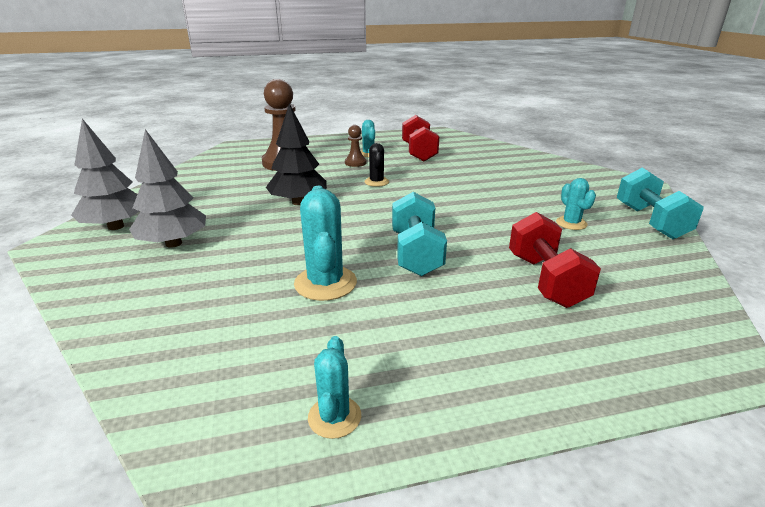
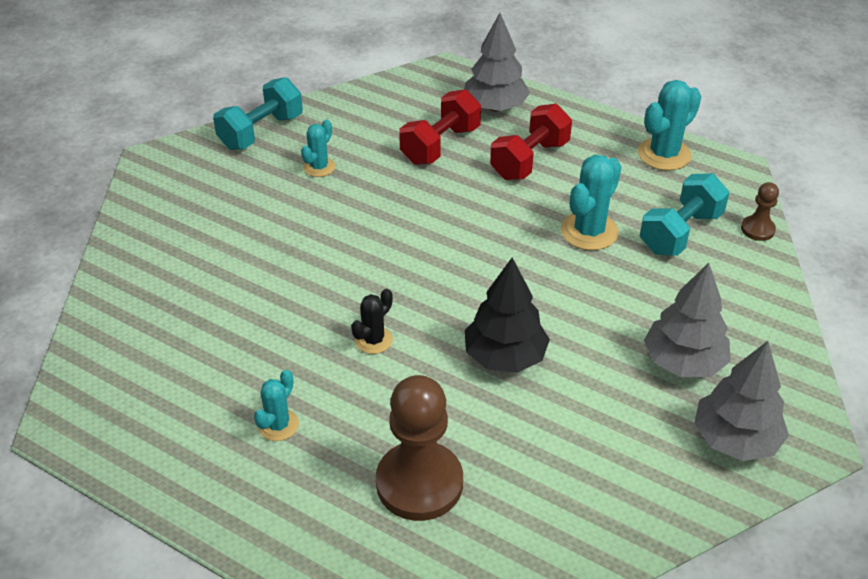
camera: 135 degrees left, 15 degrees up
(334, 417) = (664, 154): turquoise cactus -> turquoise cactus, size x1.69
(355, 163) = (331, 409): brown pawn -> brown pawn (757, 229)
(416, 253) = (488, 216): turquoise dumbbell -> turquoise dumbbell (680, 233)
(419, 152) = (213, 377): red dumbbell -> red dumbbell (529, 160)
(590, 349) = (495, 107): none -> grey tree

